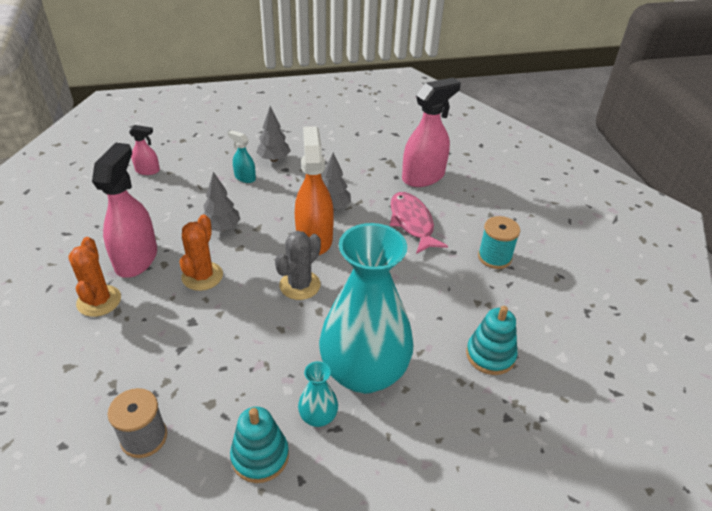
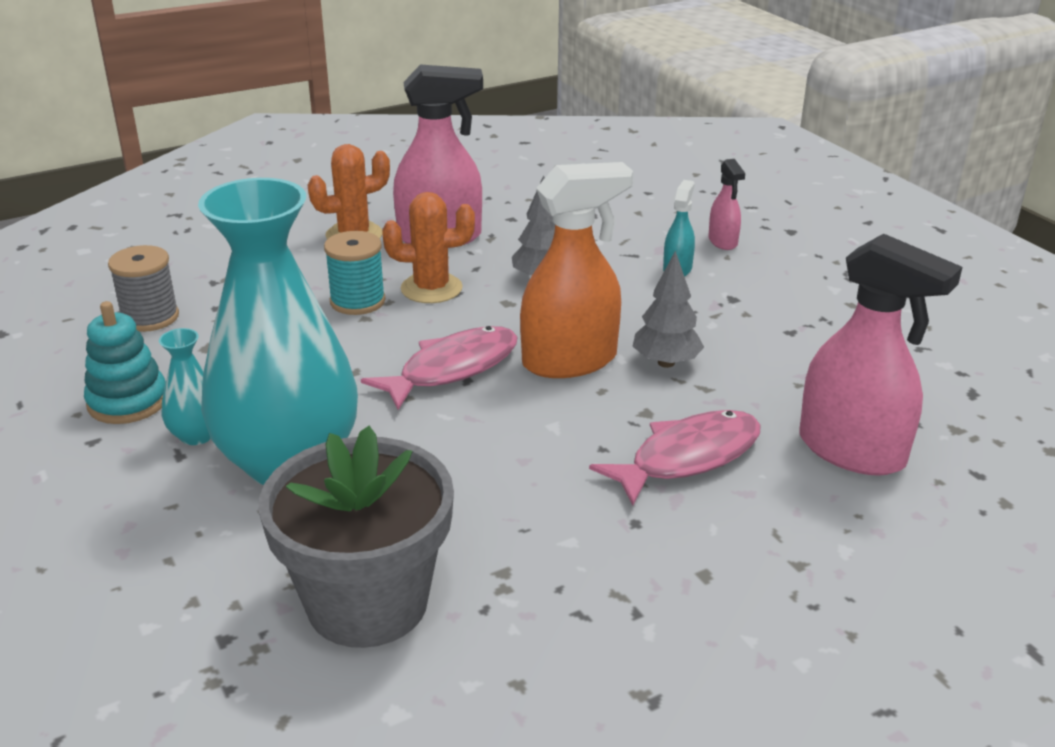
camera: 75 degrees right, 10 degrees down
(148, 171) = (628, 197): pink spray bottle -> pink spray bottle (723, 242)
(274, 159) = (750, 282): grey tree -> none
(300, 285) = (452, 369): grey cactus -> pink fish
(490, 355) = (367, 603): turquoise stacking toy -> grey flower pot
(494, 257) = (653, 583): turquoise spool -> turquoise spool (357, 301)

